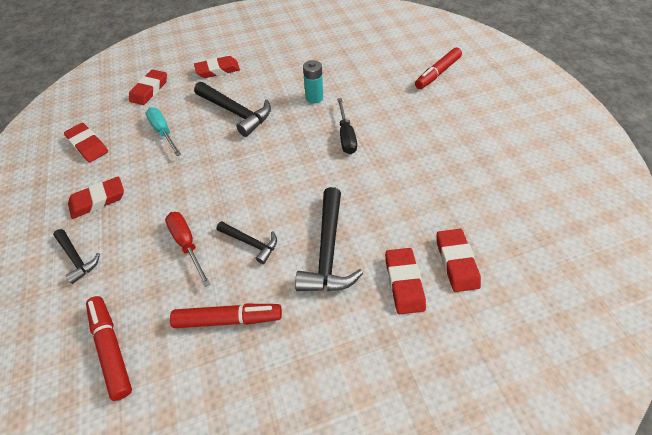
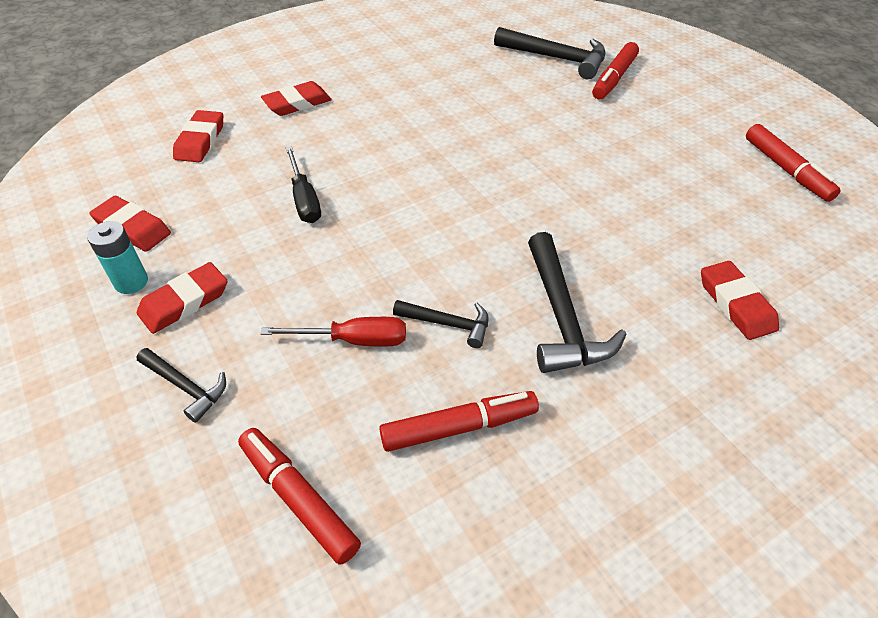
camera: 15 degrees left, 5 degrees down
(163, 132) = (249, 195): turquoise screwdriver -> none
(187, 244) = (354, 340): red screwdriver -> red screwdriver turned 135 degrees clockwise
(235, 113) = (350, 157): black hammer -> black hammer (556, 58)
(314, 98) = (457, 125): turquoise battery -> turquoise battery (131, 282)
(346, 136) = (524, 169): black screwdriver -> black screwdriver (304, 199)
(404, 282) = (680, 339): red eraser -> none
(538, 161) = (786, 170): none -> red marker

